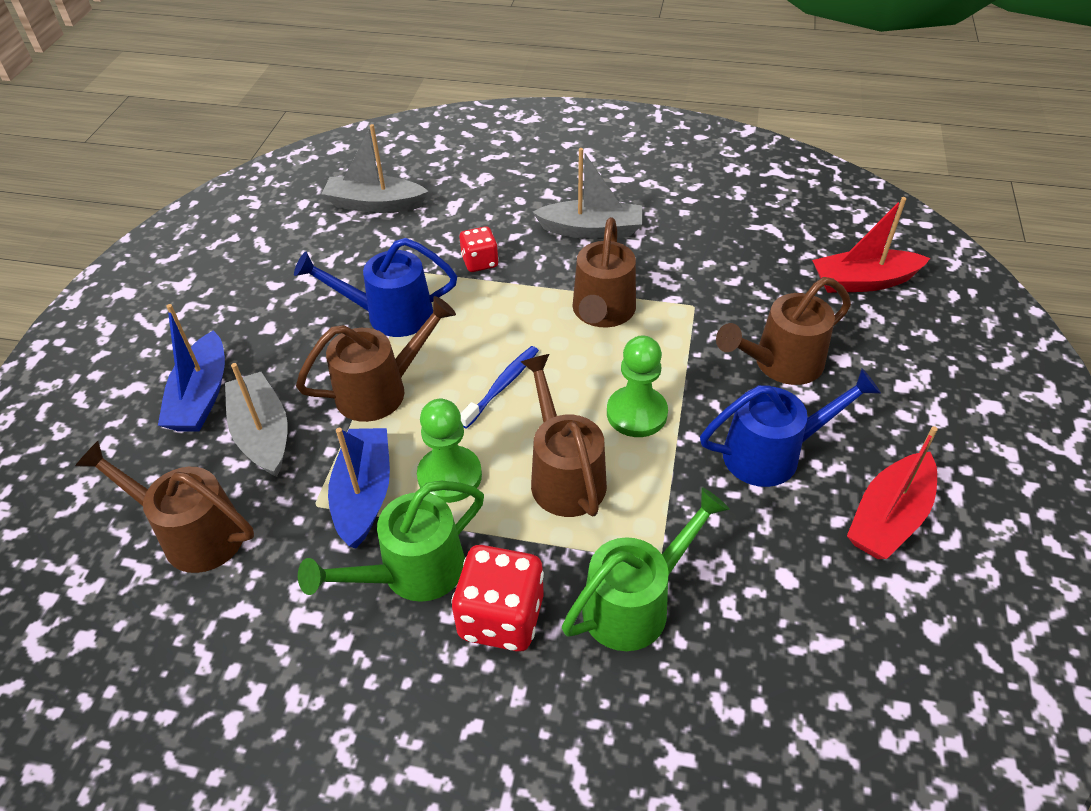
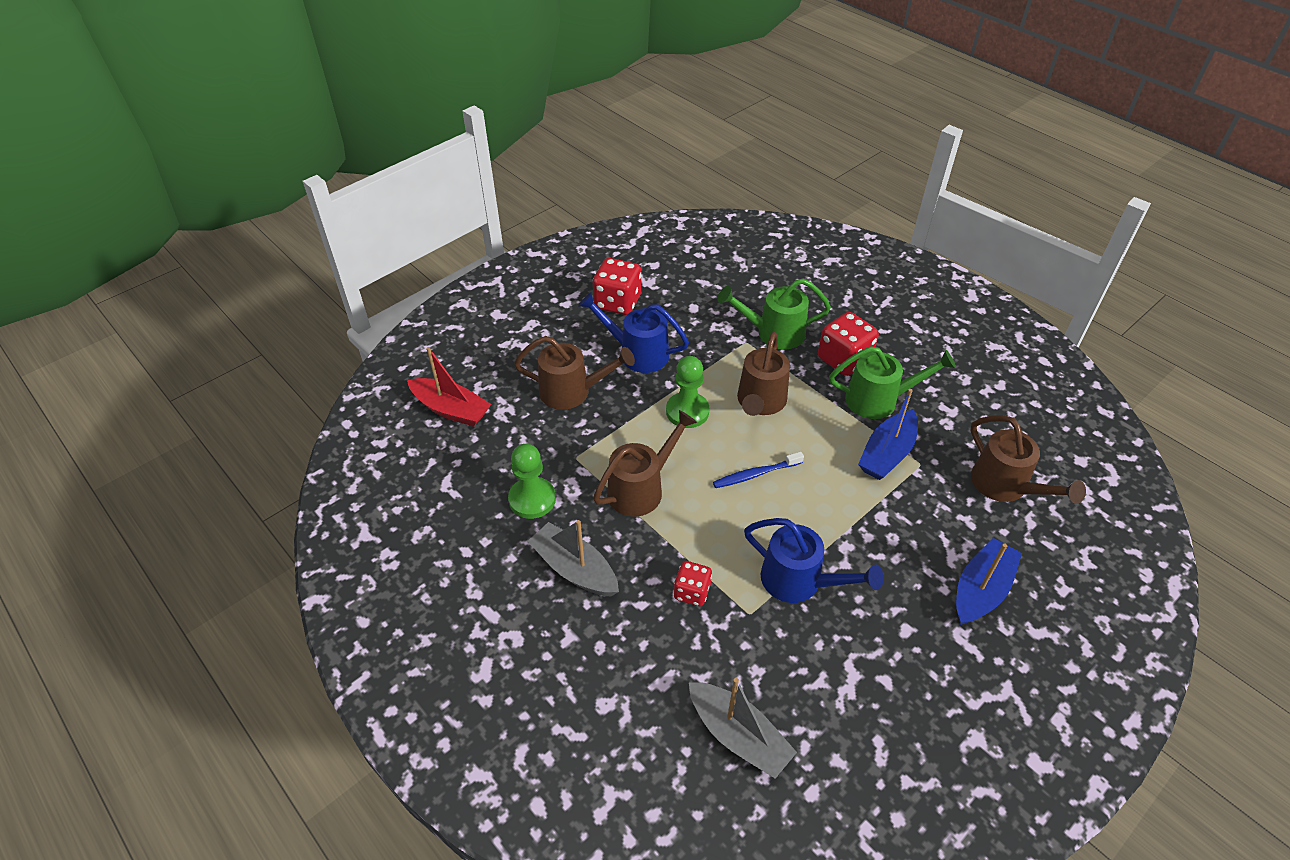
camera: 145 degrees left, 0 degrees up
(262, 434) = (941, 531): grey boat -> none
(382, 390) = (840, 518): brown watering can -> none
(449, 476) = (828, 437): green pawn -> green pawn (532, 499)
(889, 517) = (617, 302): red boat -> red dice

